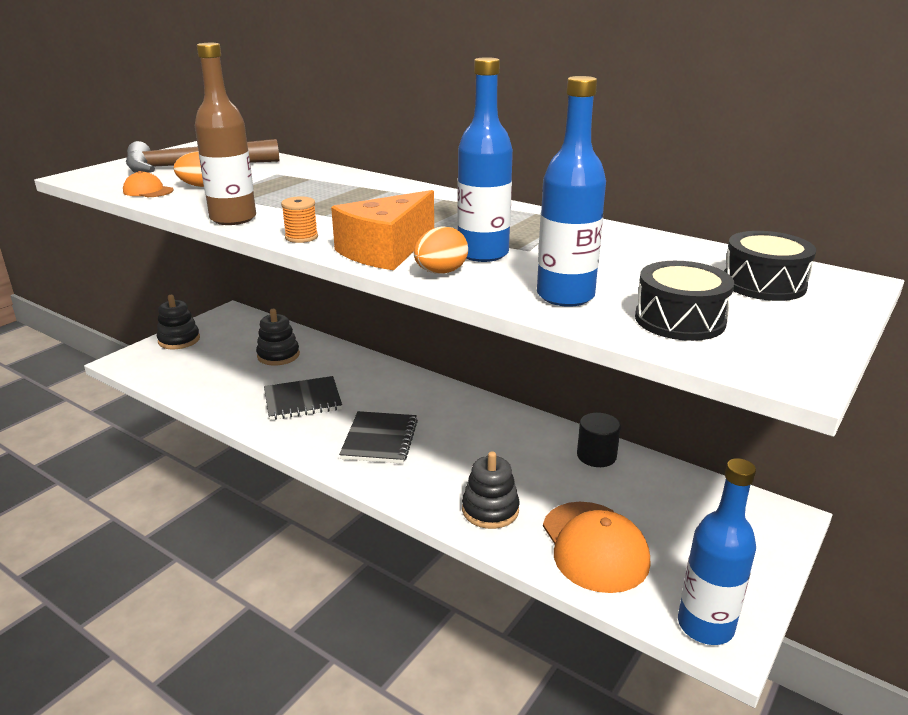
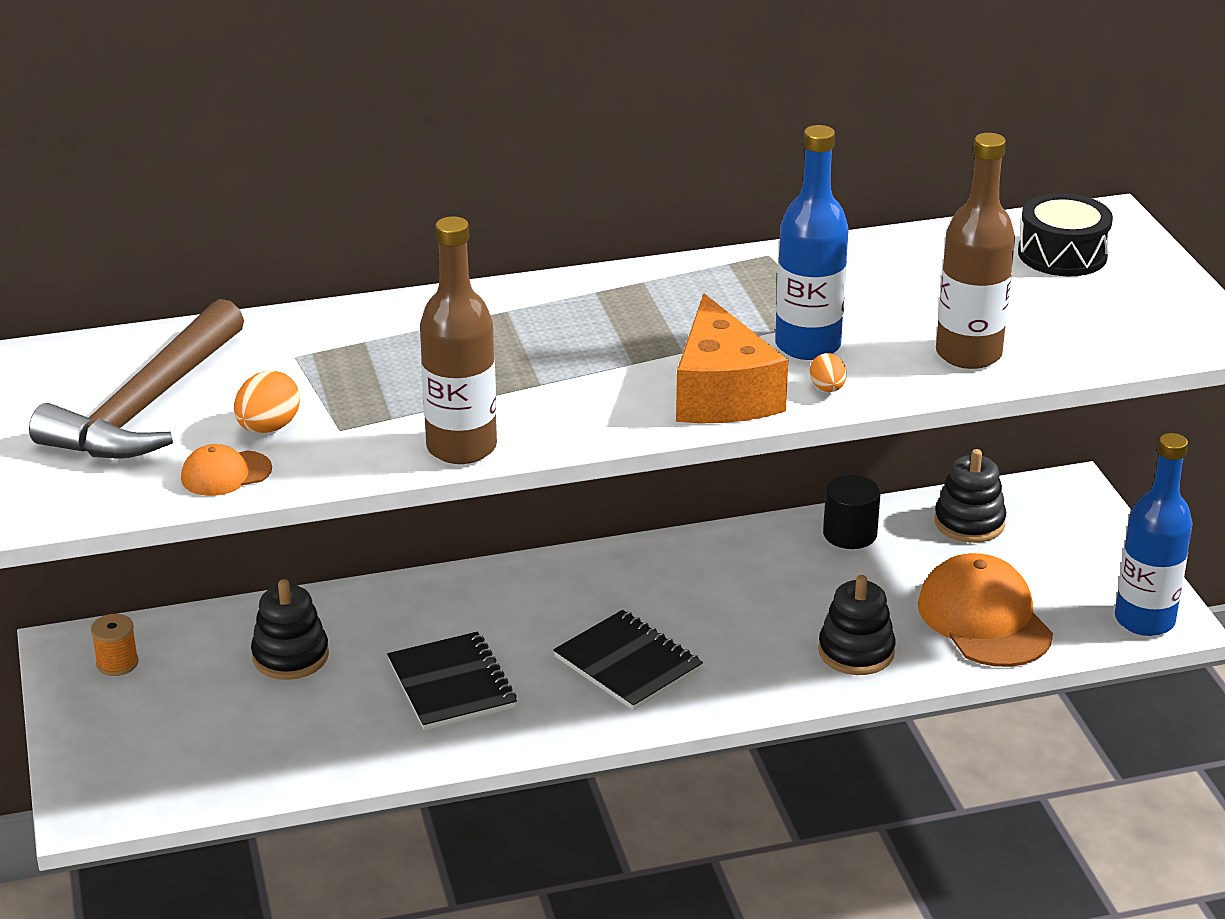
camera: 50 degrees left, 5 degrees up
(179, 340) = (94, 731): black stacking toy -> black stacking toy (969, 522)
(301, 237) = (603, 426): orange spool -> orange spool (117, 663)
(302, 400) = (451, 684): black notebook -> black notebook turned 45 degrees counterclockwise
(441, 272) = (827, 389): orange egg -> orange egg, size x0.63
(565, 296) = (968, 354): blue bottle -> brown bottle
(594, 546) = (984, 619): orange cap -> orange cap turned 135 degrees counterclockwise
(679, 320) = (1081, 329): black drum -> none

